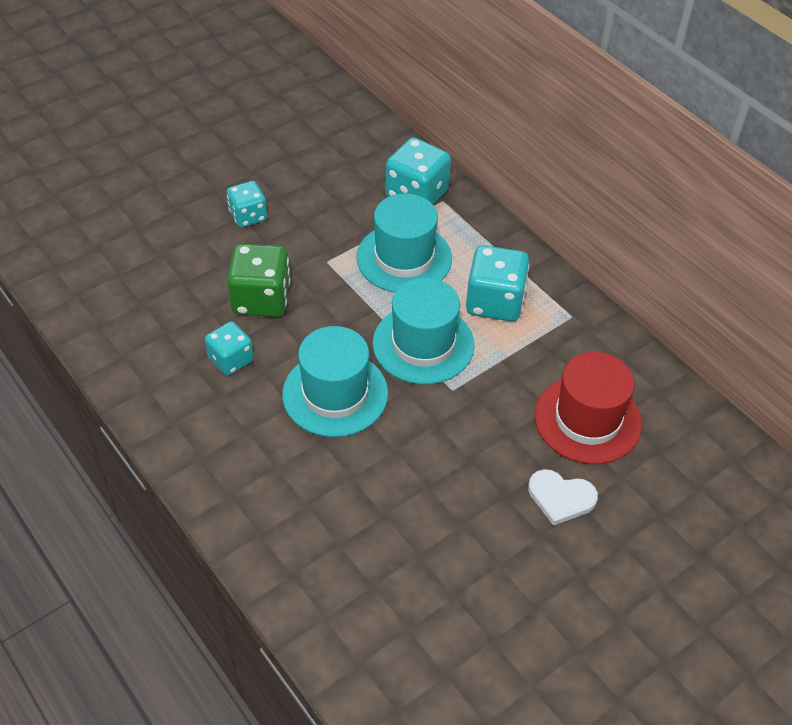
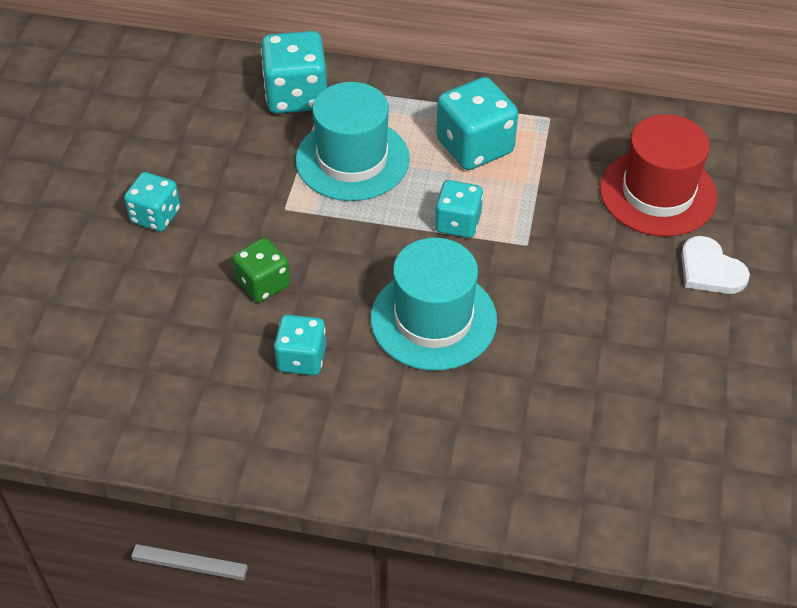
camera: 40 degrees left, 0 degrees up
(261, 299) = (263, 284): green dice -> green dice, size x0.63
(423, 344) = (458, 223): turquoise hat -> turquoise dice
(561, 498) = (710, 270): white heart -> white heart turned 75 degrees clockwise

